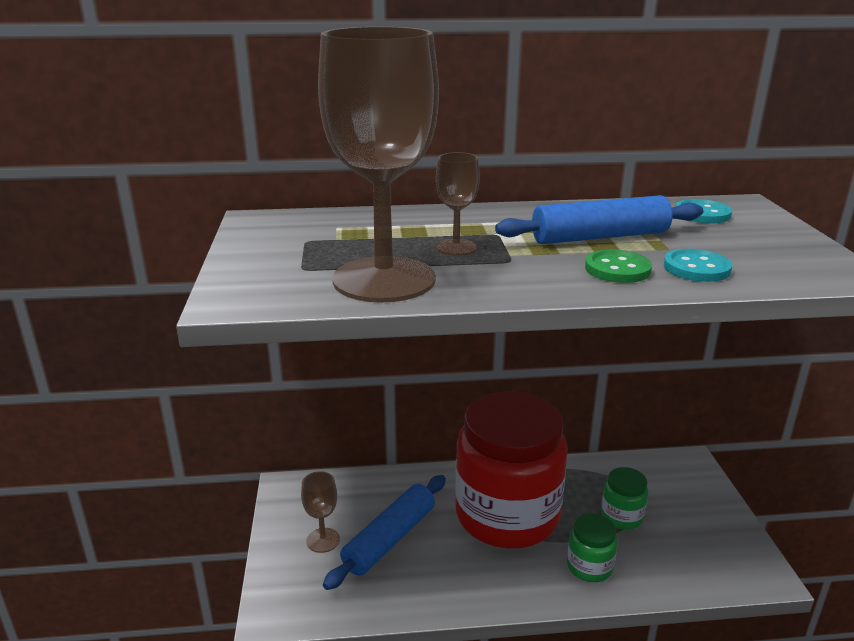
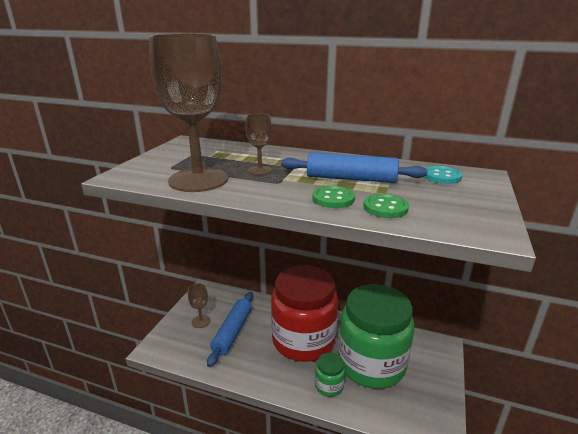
camera: 25 degrees right, 0 degrees up
(390, 539) = (233, 332): blue rolling pin -> blue rolling pin turned 45 degrees counterclockwise
(621, 516) = (371, 363): green jar -> green jar, size x2.48
(696, 268) = (385, 208): turquoise button -> green button

